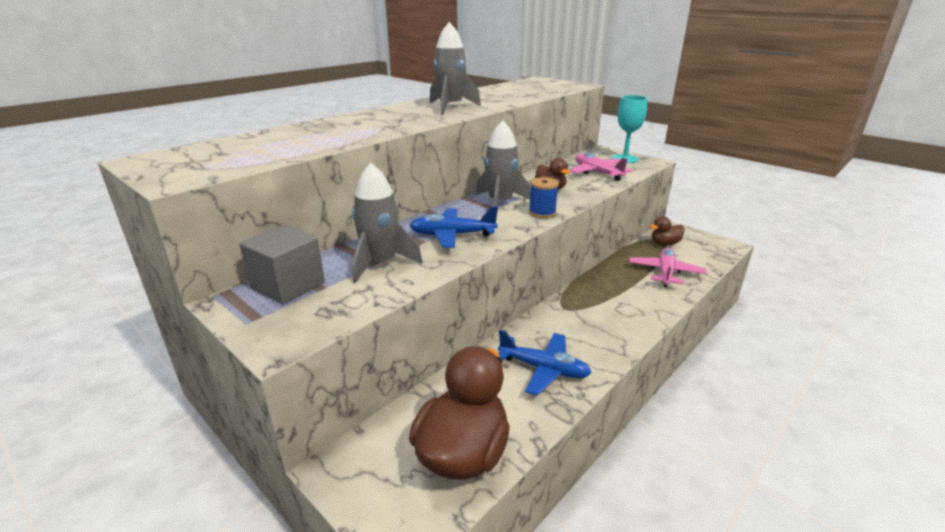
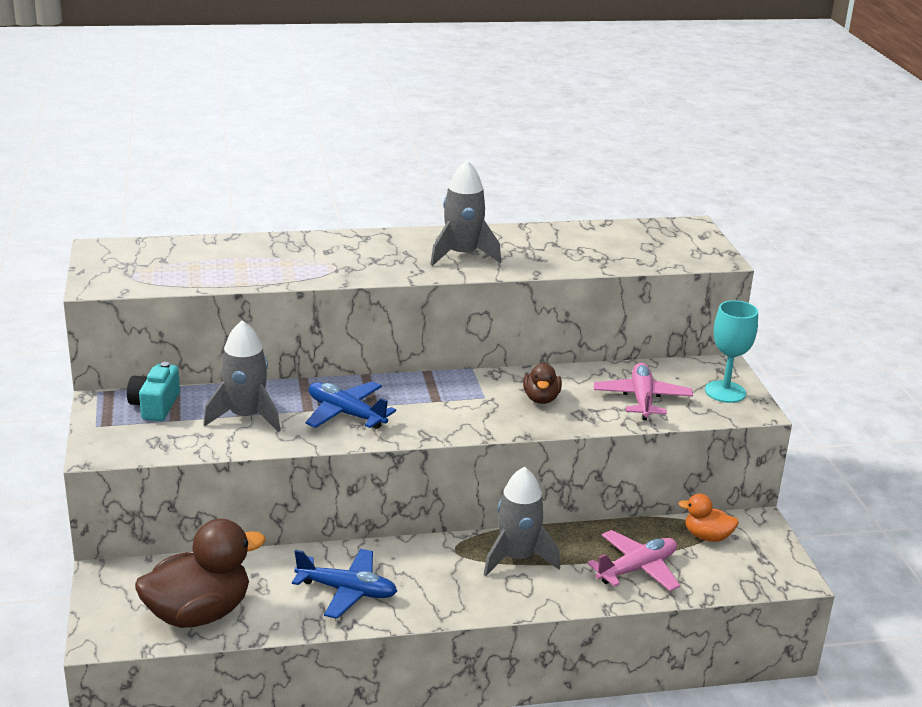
camera: 35 degrees right, 0 degrees up
(288, 285) = (155, 406): grey cube -> turquoise camera
(500, 202) = (453, 395): grey rocket -> grey rocket (517, 558)
(542, 213) = (474, 426): blue spool -> none
(543, 369) = (347, 591): blue plane -> blue plane turned 45 degrees counterclockwise
(665, 243) = (707, 536): brown duck -> orange duck

